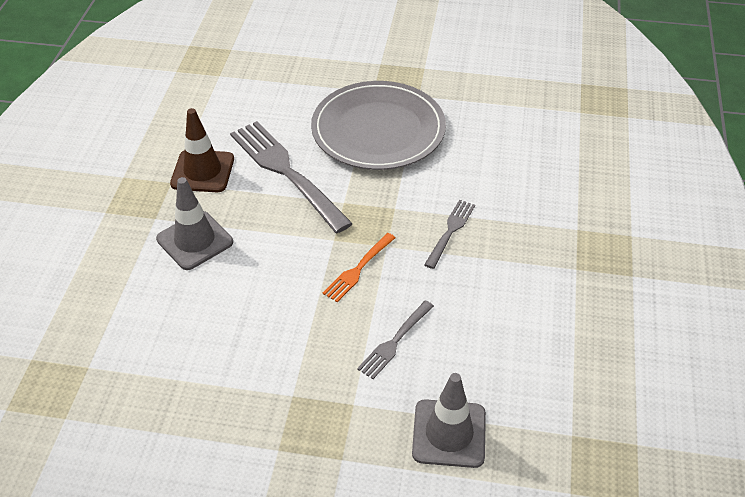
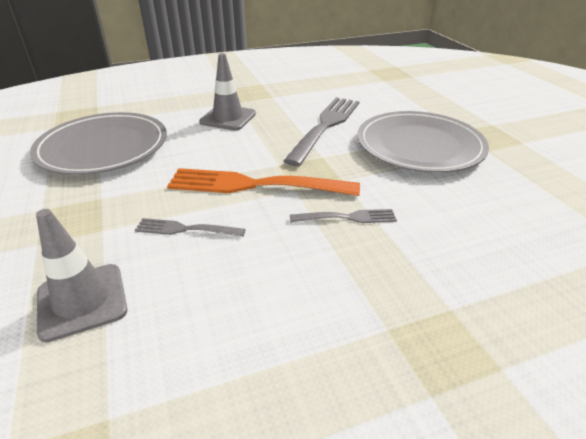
camera: 60 degrees right, 10 degrees down
(173, 374) = (103, 147): none -> grey plate
(202, 171) = (292, 102): brown traffic cone -> none
(358, 269) = (256, 185): orange fork -> orange fork, size x1.98

